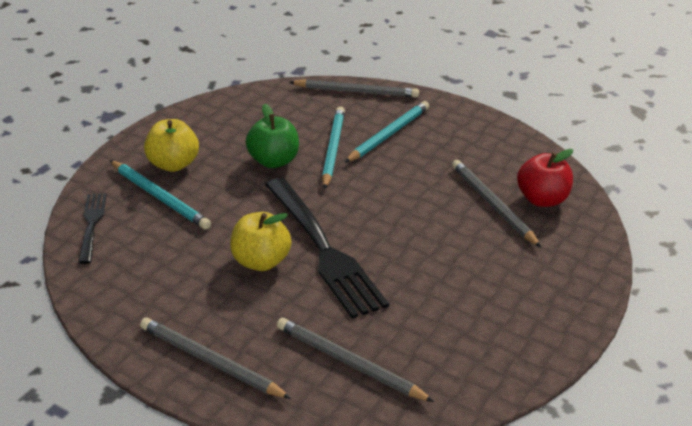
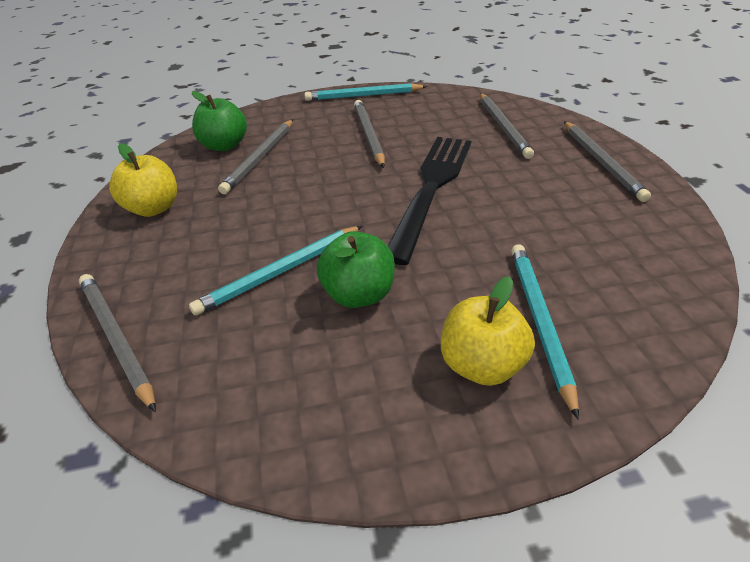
camera: 130 degrees left, 5 degrees up
(92, 225) = (654, 329): black fork -> none
(260, 261) = (495, 204): yellow apple -> yellow apple (153, 208)
(388, 134) = (204, 256): turquoise pencil -> turquoise pencil (363, 96)
(454, 276) = (368, 135): none -> grey pencil
(541, 199) = (224, 146): red apple -> green apple

